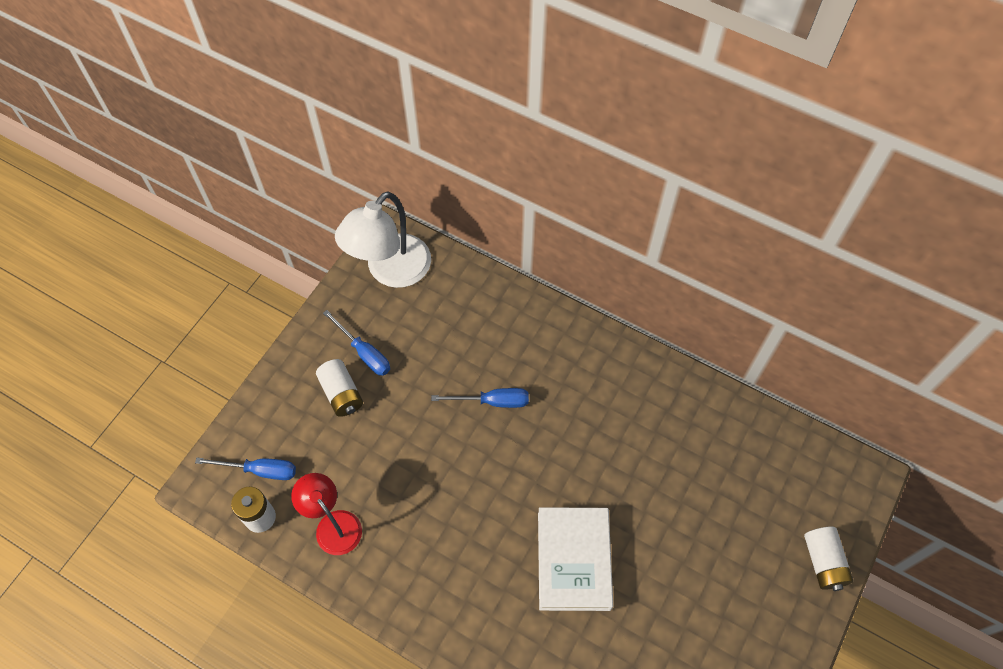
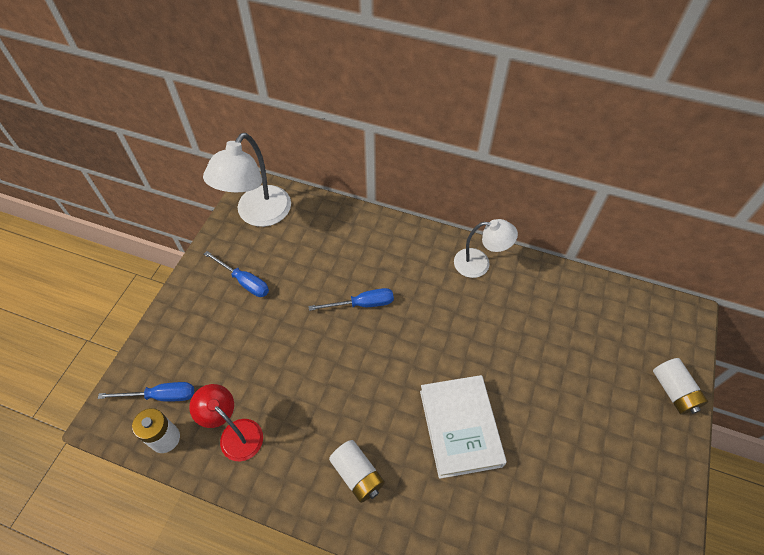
camera: 10 degrees left, 5 degrees down
(341, 394) = (228, 318): white battery -> white battery (357, 474)
(638, 374) = (479, 263): none -> white lamp

